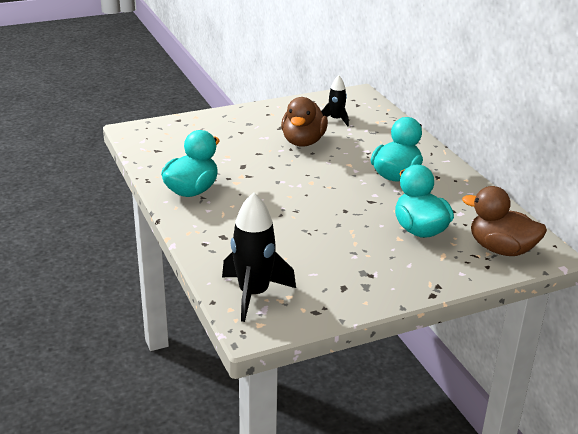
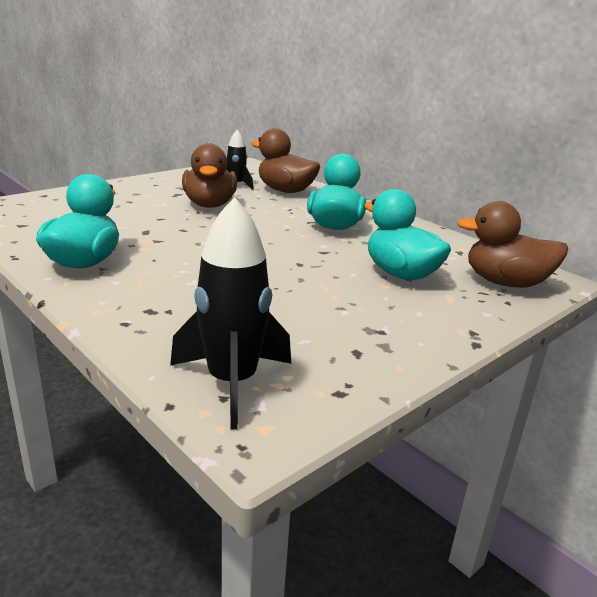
camera: 20 degrees left, 5 degrees down
(376, 130) = (285, 191): none -> brown duck

